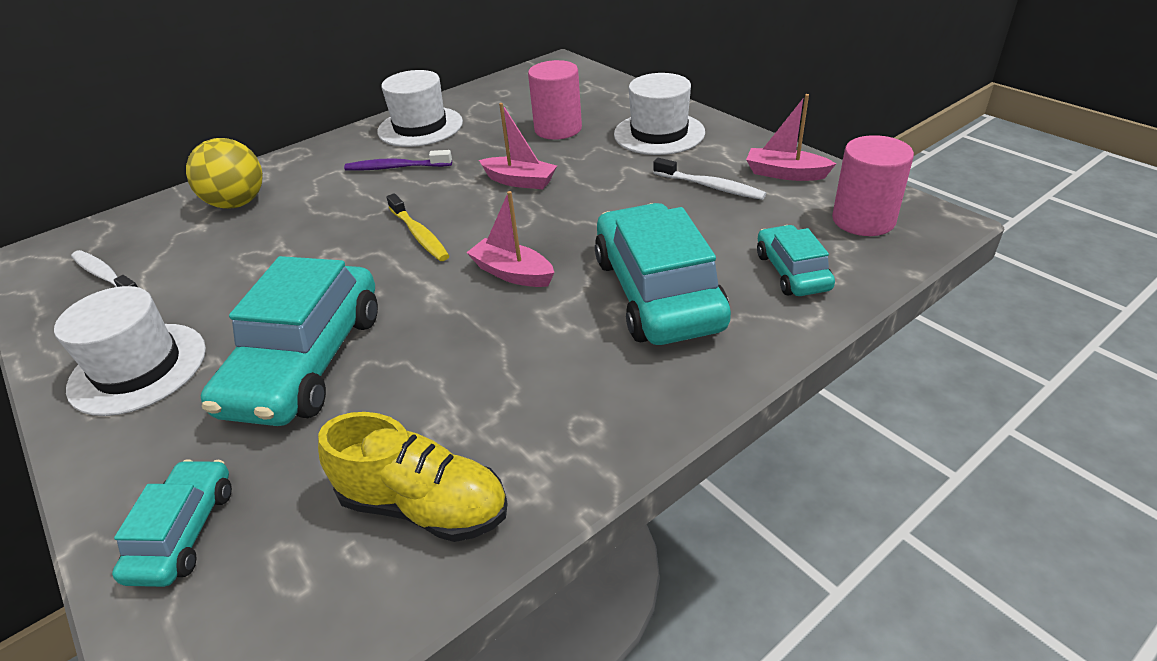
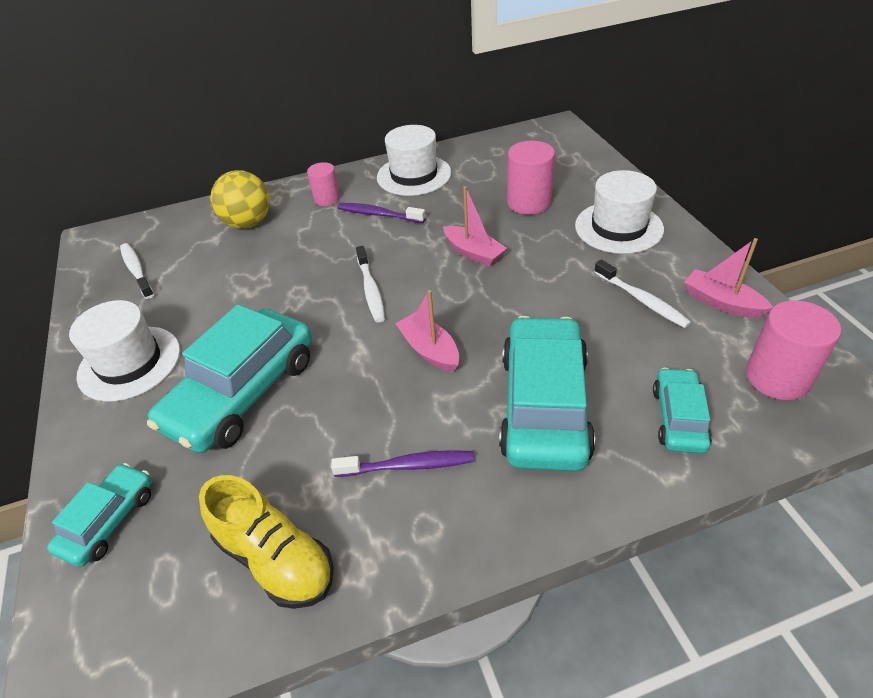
camera: 20 degrees right, 5 degrees up
(327, 164) = (327, 199): none -> pink cylinder
(419, 235) = (371, 290): yellow toothbrush -> white toothbrush
(538, 379) = (408, 466): none -> purple toothbrush

